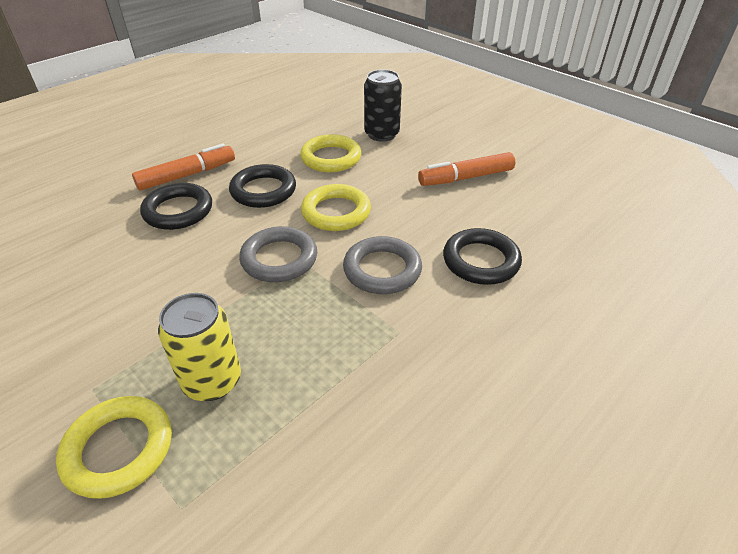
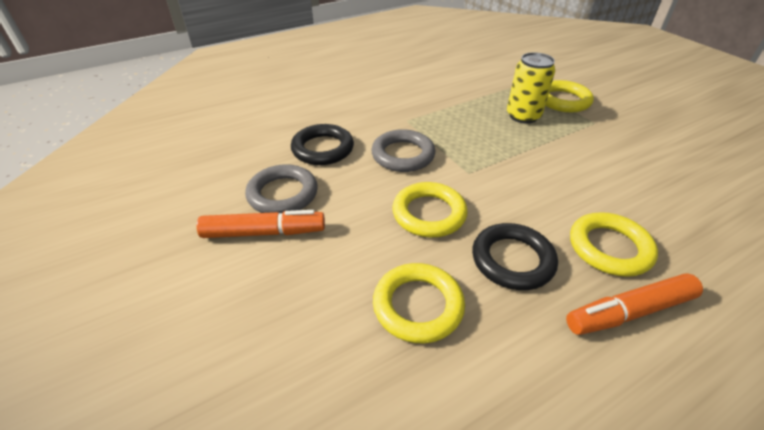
camera: 165 degrees left, 0 degrees up
(178, 211) = (609, 248): black ring -> yellow ring
(279, 259) = (487, 176): grey ring -> grey ring (283, 194)
(381, 134) = (319, 351): black can -> none

